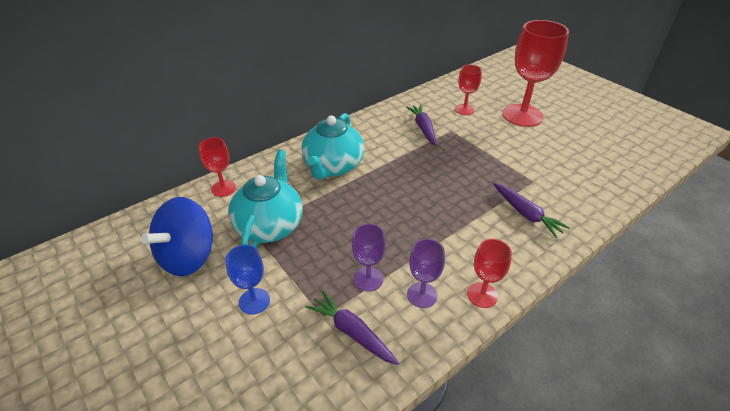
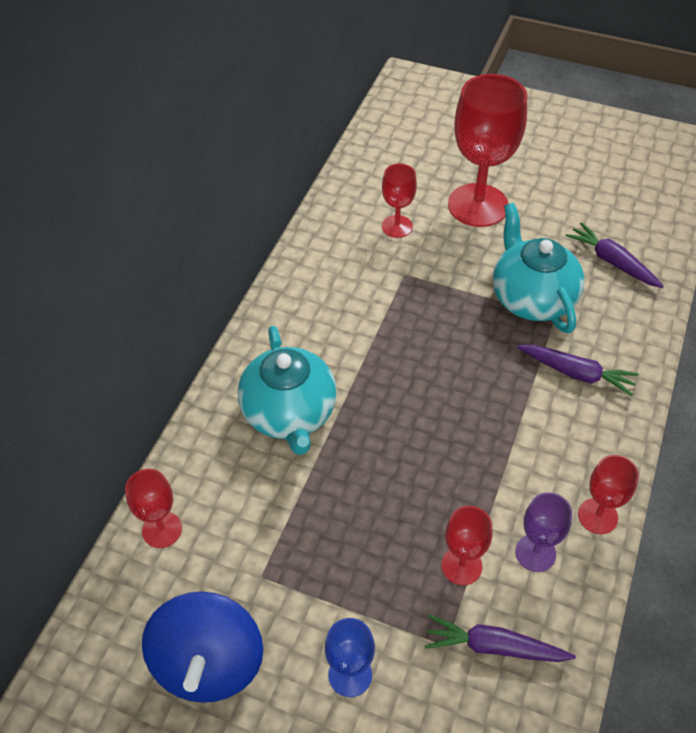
camera: 30 degrees left, 10 degrees up
(270, 226) = (280, 555): turquoise teapot -> turquoise teapot (531, 298)
(368, 279) = (461, 566): purple goblet -> red goblet
(423, 128) = (364, 286): purple carrot -> purple carrot (612, 262)

